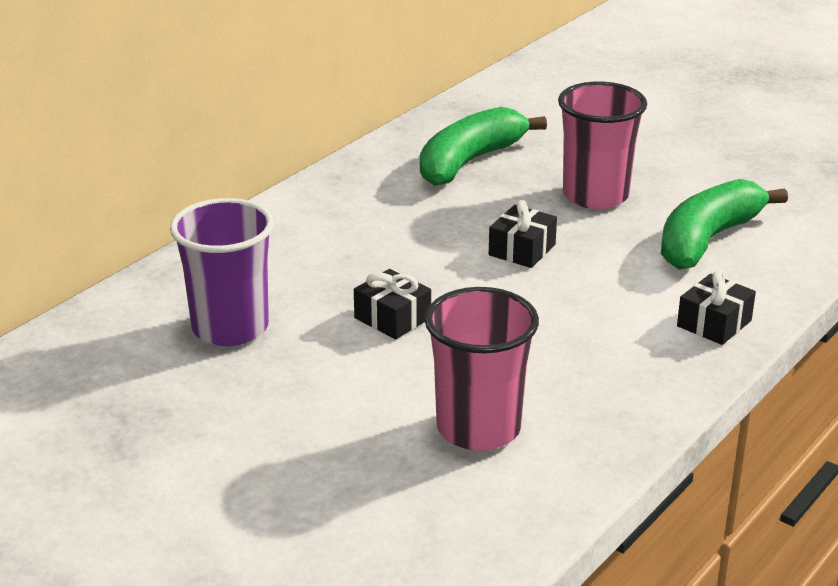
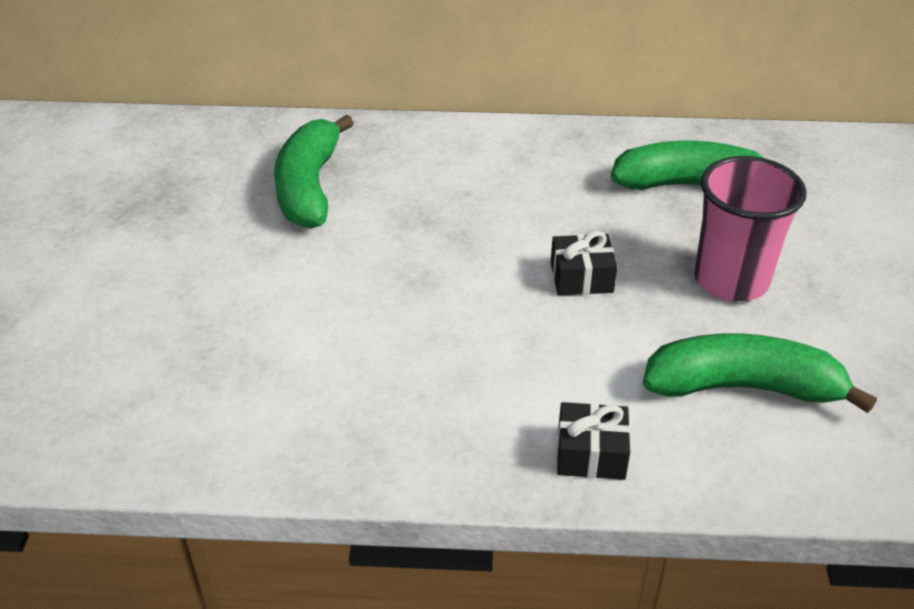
camera: 55 degrees right, 10 degrees up
(230, 328) = (310, 187): purple cup -> green banana
(392, 318) = (399, 255): black gift -> none
(478, 428) = (282, 371): pink cup -> none

